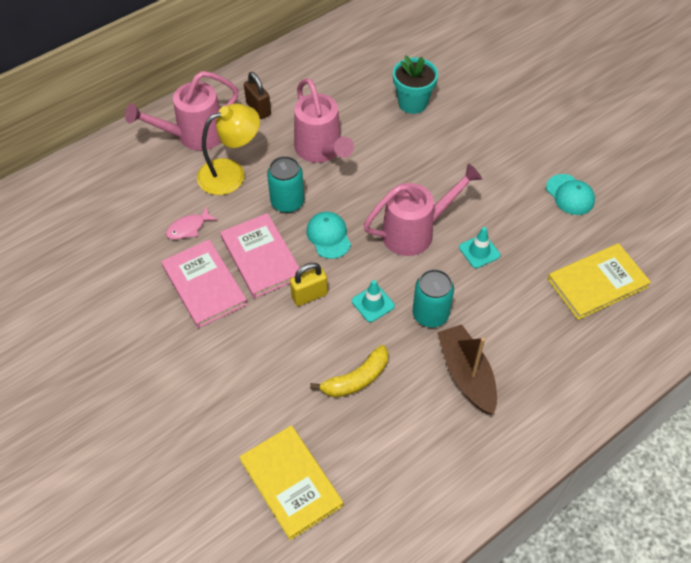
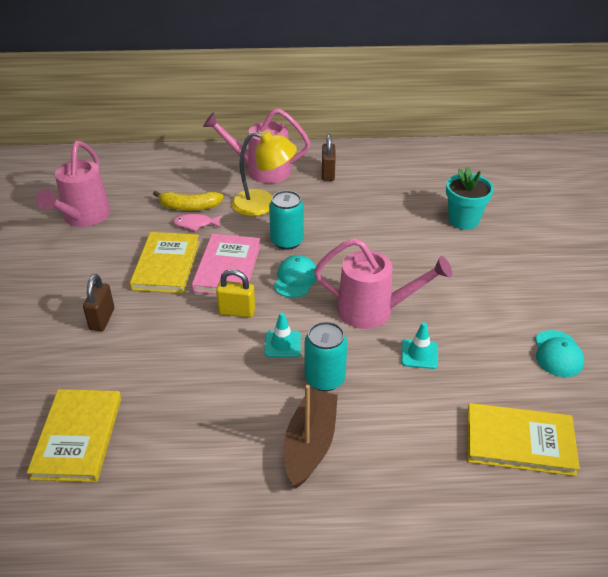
camera: 35 degrees right, 15 degrees down
(201, 371) = (102, 319): none -> brown padlock
(204, 285) = (166, 265): pink book -> yellow book
(321, 150) = (350, 219): pink watering can -> pink watering can (83, 217)
(356, 379) = (210, 392): yellow banana -> yellow banana (189, 207)

